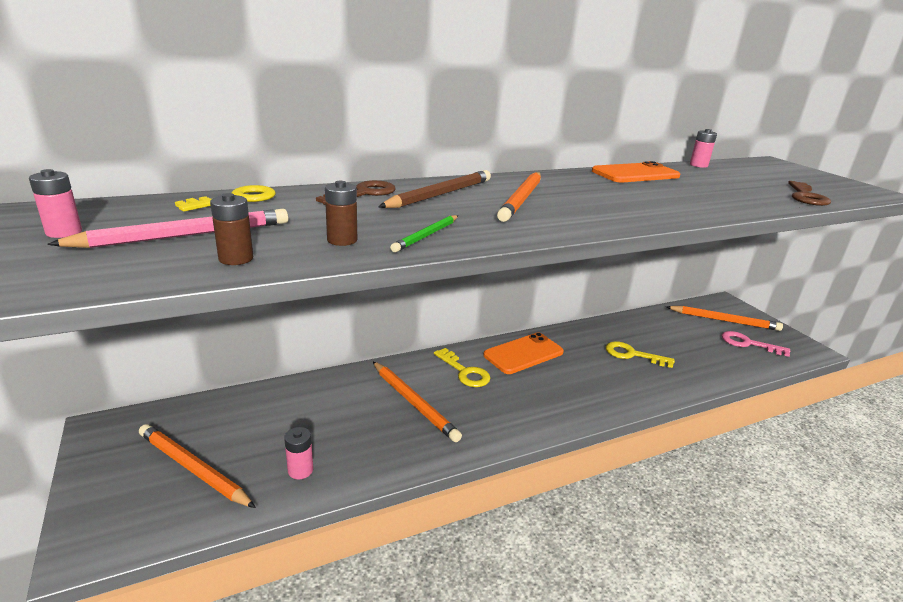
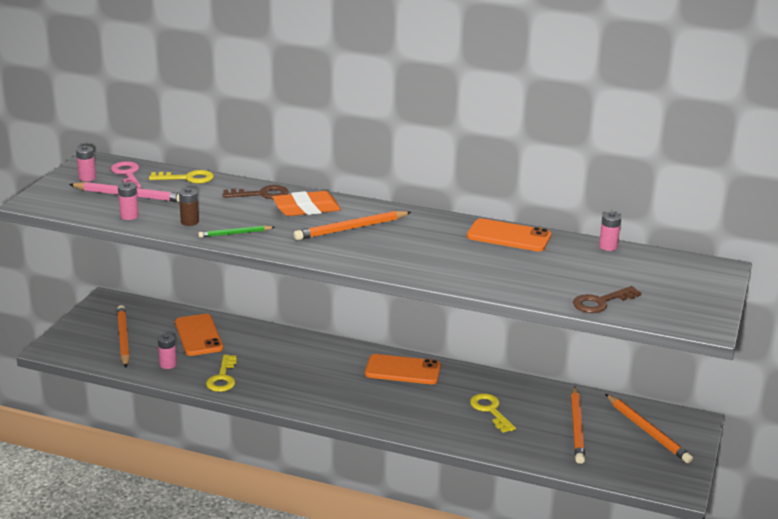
camera: 45 degrees right, 0 degrees up
(236, 258) = (129, 216): brown battery -> pink battery
(289, 415) = (198, 335): none -> orange phone
(414, 403) = (276, 363): orange pencil -> orange pencil (577, 428)
(440, 194) = (306, 209): brown pencil -> orange eraser
(465, 372) = (338, 361): yellow key -> yellow key (222, 378)
(748, 343) = (623, 454): pink key -> pink key (127, 174)

